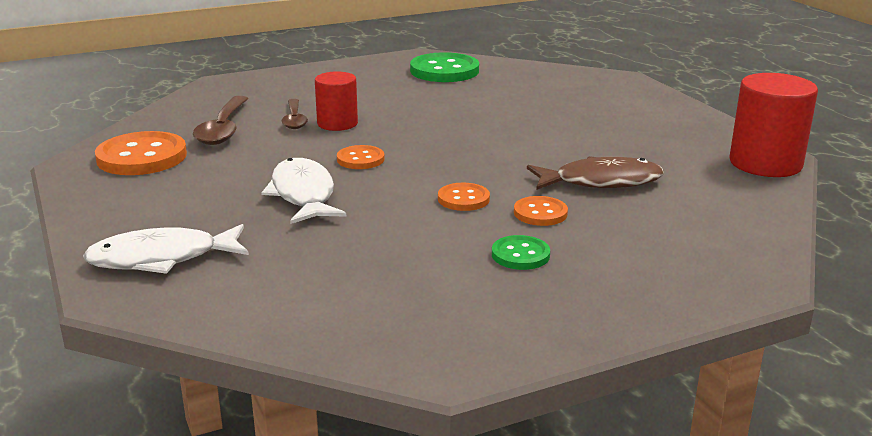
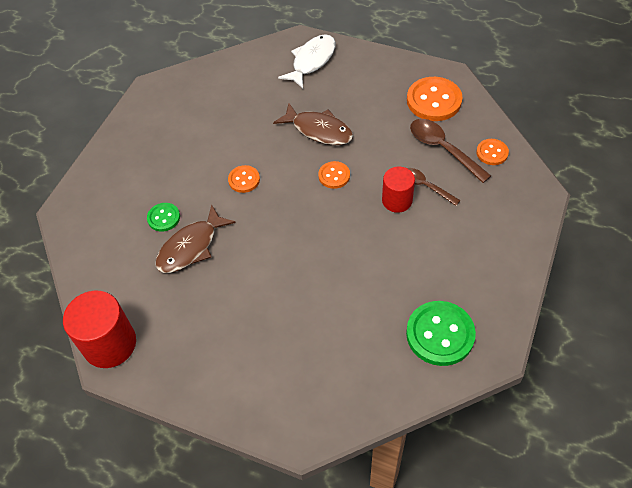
camera: 140 degrees right, 30 degrees up
(303, 194) = (319, 130): white fish -> brown fish
(520, 255) = (178, 158): green button -> green button (164, 218)
(540, 213) = (197, 194): orange button -> orange button (492, 153)

